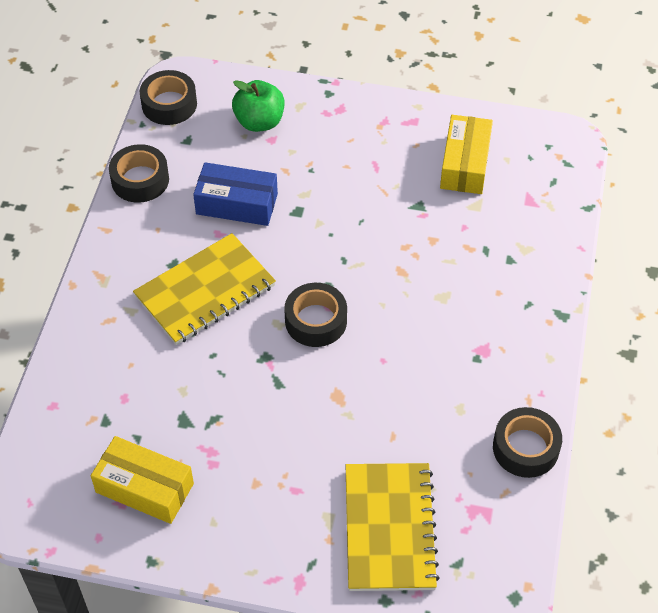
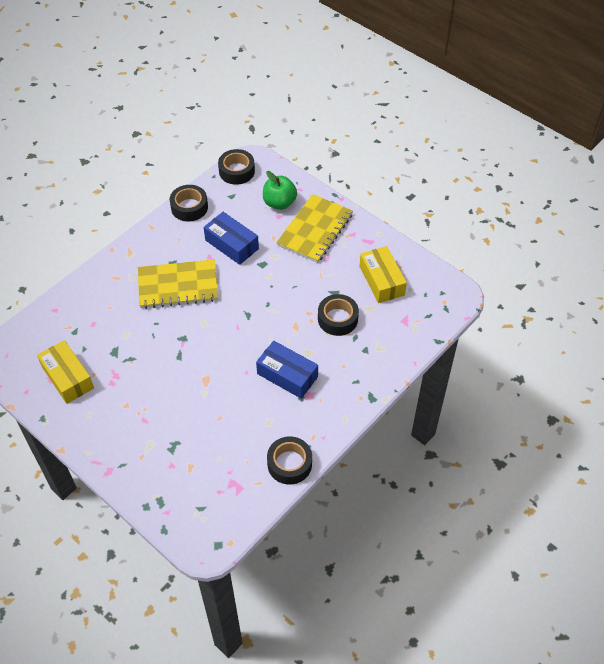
camera: 30 degrees right, 0 degrees up
(316, 321) = (225, 331): black tape -> black tape (337, 319)
(389, 528) = (178, 468): yellow notebook -> yellow notebook (315, 230)
(438, 338) = (287, 375): none -> blue box
(465, 164) = (381, 281): yellow box -> yellow box turned 60 degrees counterclockwise

